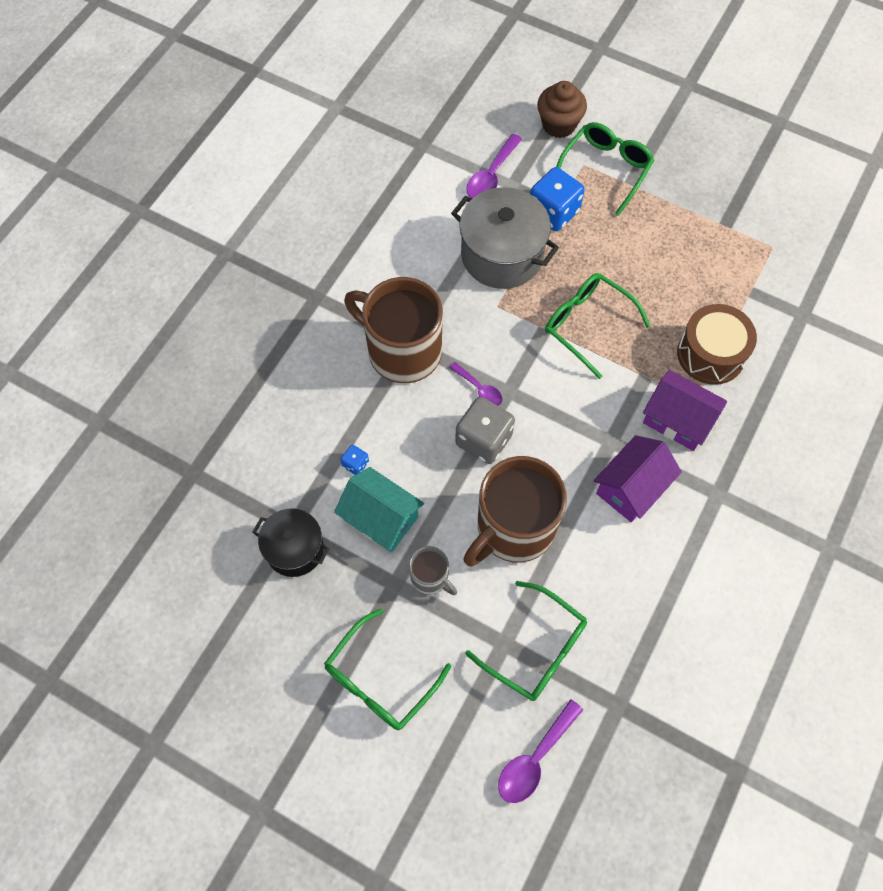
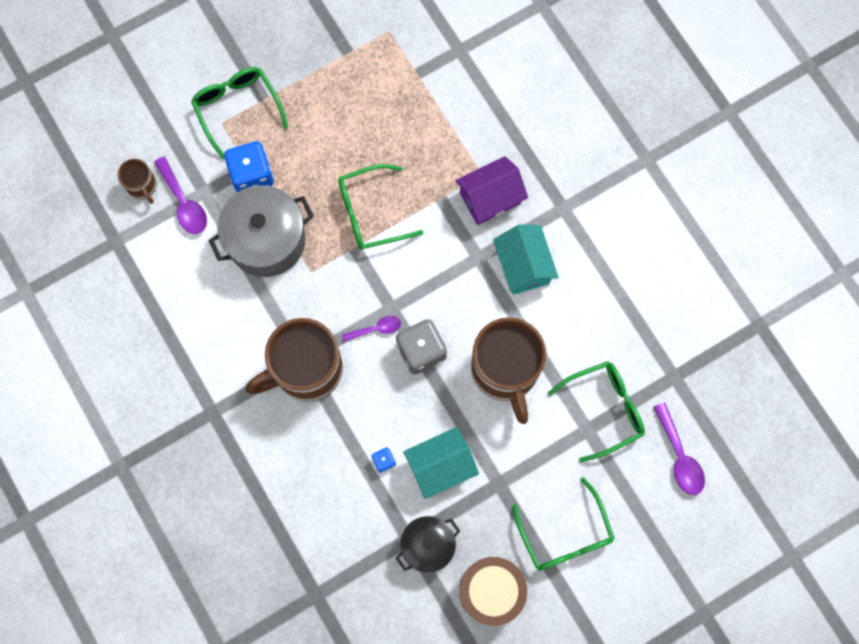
camera: 60 degrees left, 10 degrees up
(430, 578) = (509, 454): grey mug -> none
(484, 138) = (142, 186): none -> brown mug
(559, 125) = (168, 118): brown cupcake -> none
(631, 488) = (523, 266): purple house -> turquoise house
(711, 354) = (451, 138): brown drum -> brown drum (491, 591)

